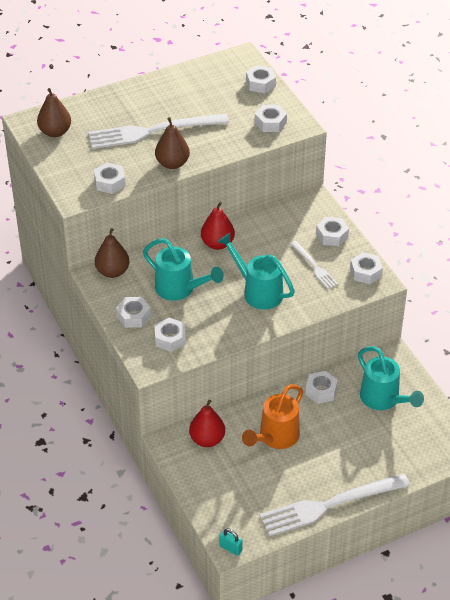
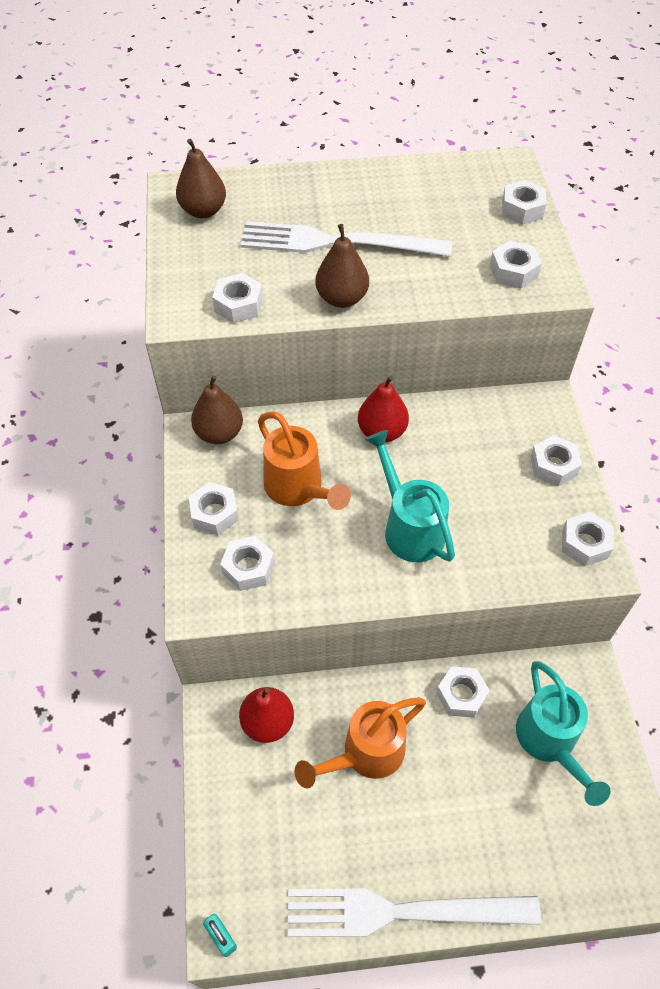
camera: 20 degrees right, 10 degrees up
(179, 289) = (298, 488): turquoise watering can -> orange watering can
(314, 266) = (508, 510): white fork -> none

